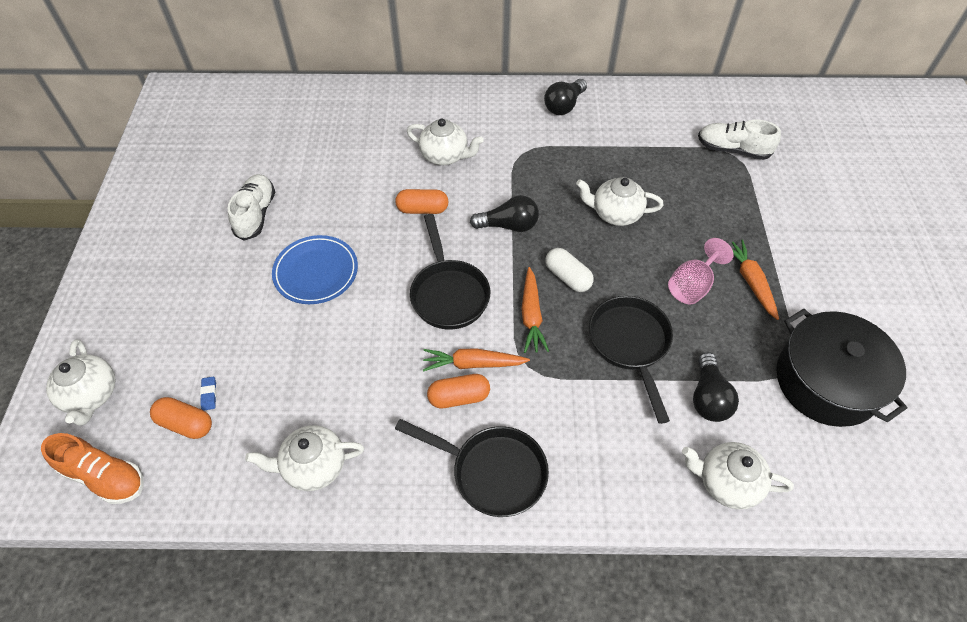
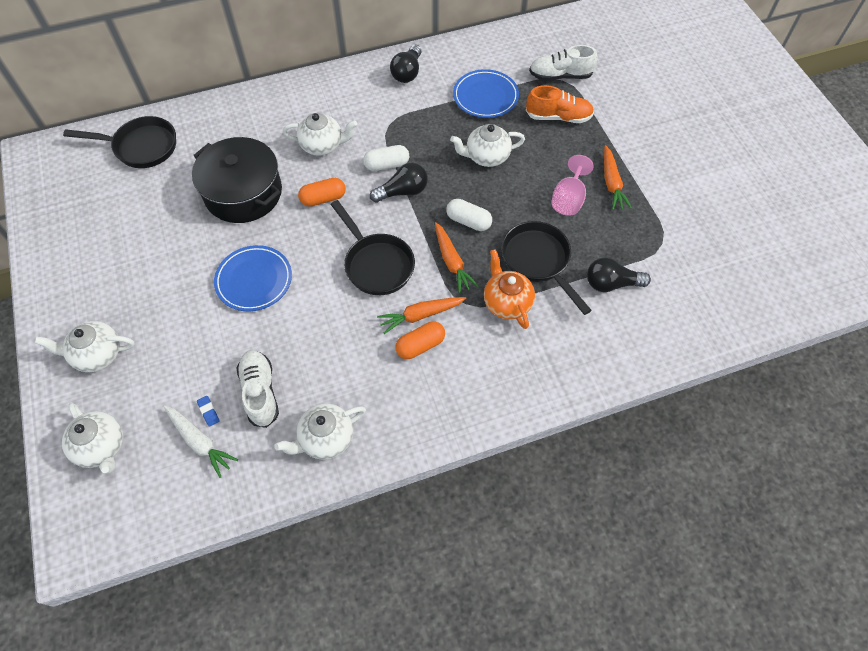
camera: 20 degrees left, 5 degrees up
(105, 476) = (150, 507): orange shoe -> orange shoe (558, 117)
(186, 424) = (200, 442): orange capsule -> white carrot
(256, 214) = (175, 245): white shoe -> white shoe (260, 392)
(492, 472) = (470, 394): black pan -> black pan (141, 147)
(503, 193) = (387, 165): none -> white capsule
(575, 380) = (507, 302): none -> orange teapot
(639, 151) = (485, 96): none -> blue plate
(708, 397) = (611, 283): black light bulb -> black light bulb turned 105 degrees clockwise
(727, 482) = (646, 343): white teapot -> white teapot (97, 354)
(750, 282) = (611, 183): orange carrot -> orange carrot turned 150 degrees counterclockwise
(826, 381) = (692, 244): black pot -> black pot (243, 193)

